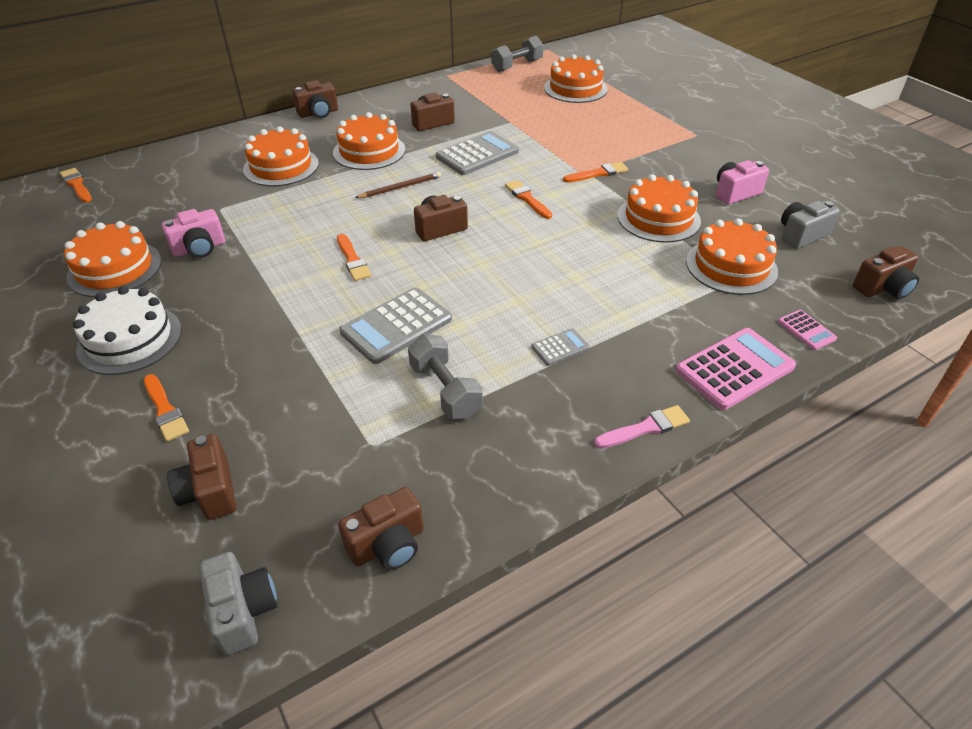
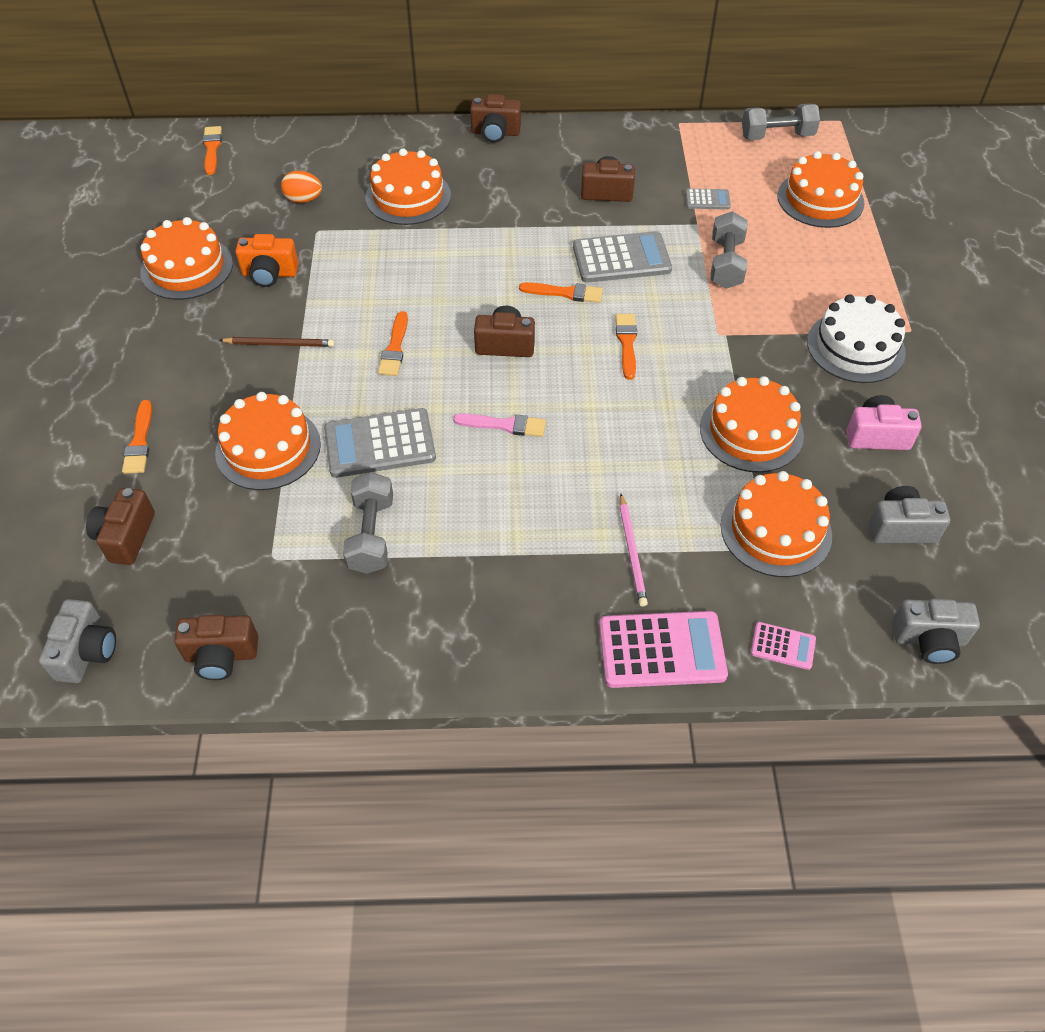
camera: 30 degrees right, 10 degrees up
(130, 339) = (155, 354): white cake -> white cake (855, 347)
(191, 193) = (303, 199): none -> orange egg
(199, 248) = (269, 274): pink camera -> orange camera
(369, 151) = (510, 209): orange cake -> orange cake (268, 448)
(401, 187) = (506, 273): brown pencil -> brown pencil (280, 344)
(550, 136) = (726, 264): none -> grey dumbbell
(560, 347) = (510, 541): grey calculator -> grey calculator (707, 200)
(598, 173) = (736, 340): orange brush -> orange brush (565, 293)
(645, 428) = (517, 666): pink brush -> pink brush (504, 425)
(653, 317) = (632, 552): none -> pink pencil
(806, 330) = (783, 646): pink calculator -> pink calculator turned 75 degrees counterclockwise
(883, 288) = (929, 640): brown camera -> grey camera

